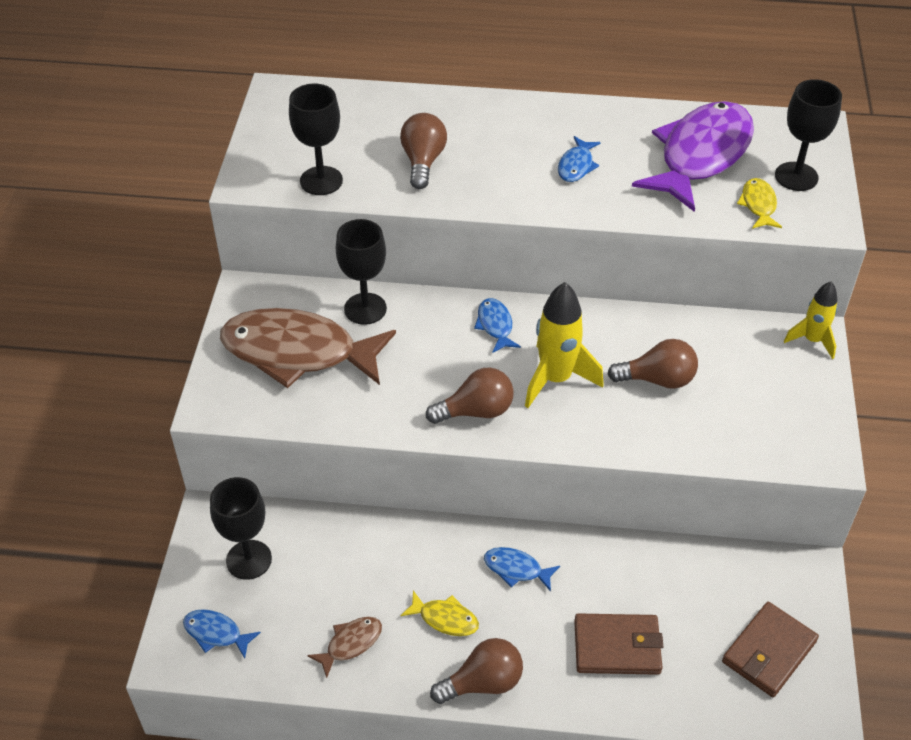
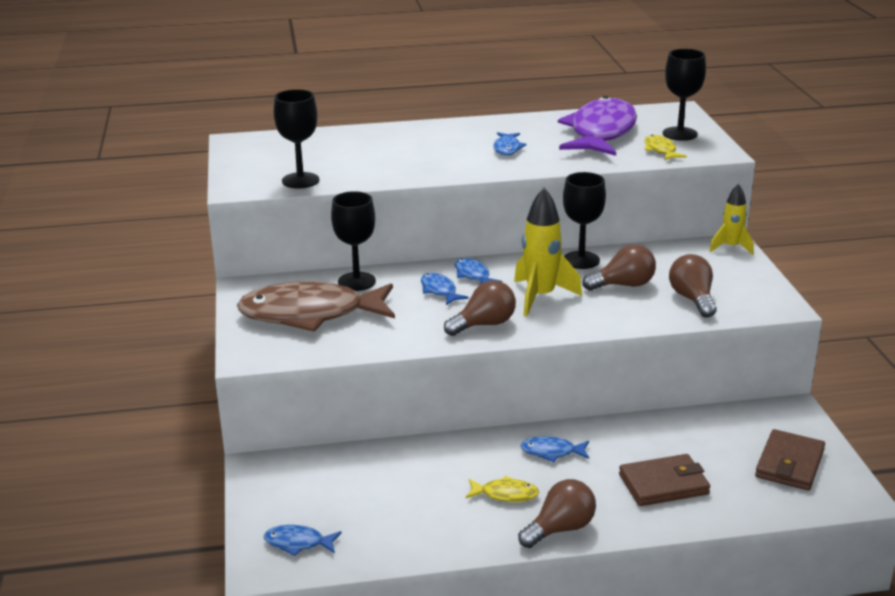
camera: 15 degrees left, 20 degrees down
(249, 560) = (306, 489): black goblet -> black goblet (581, 260)
(350, 644) = (428, 526): brown fish -> none
(423, 162) = (381, 161): brown light bulb -> brown light bulb (692, 299)
(448, 343) = (439, 290): none -> blue fish

